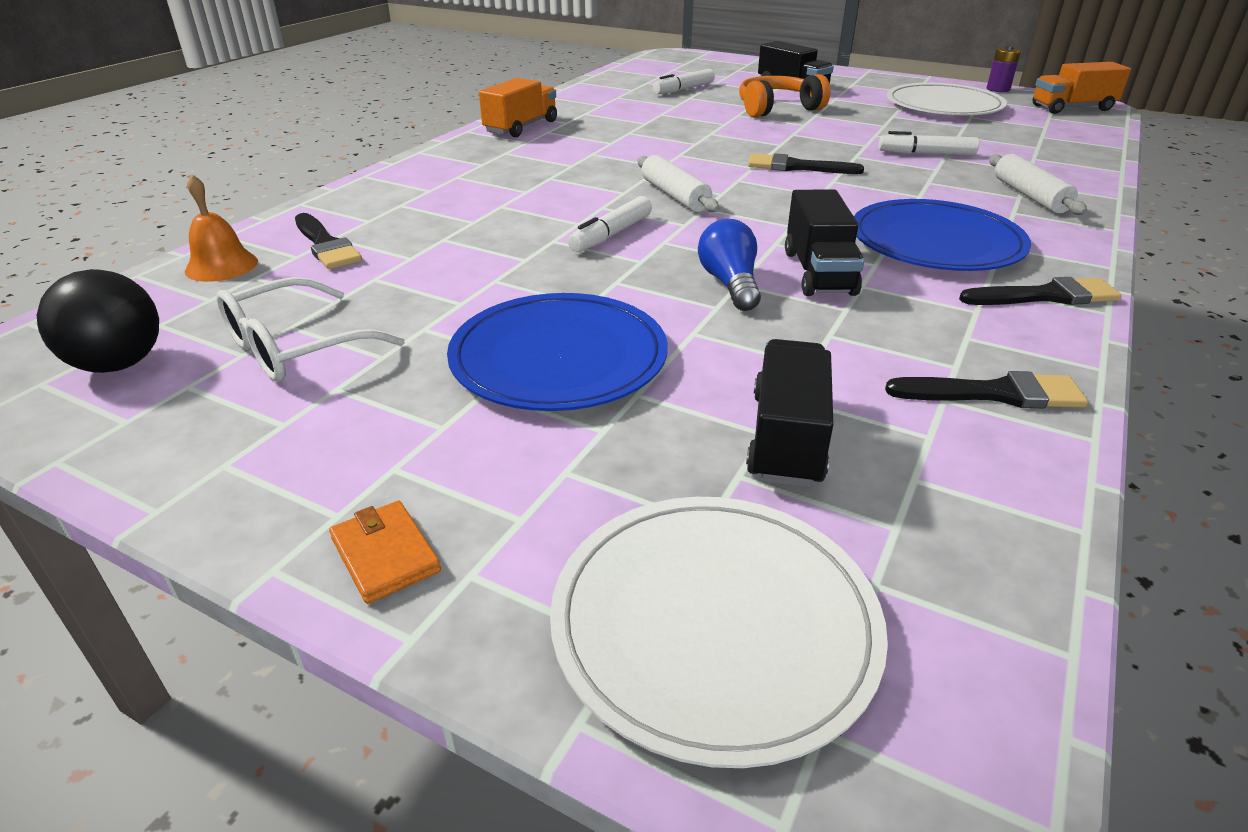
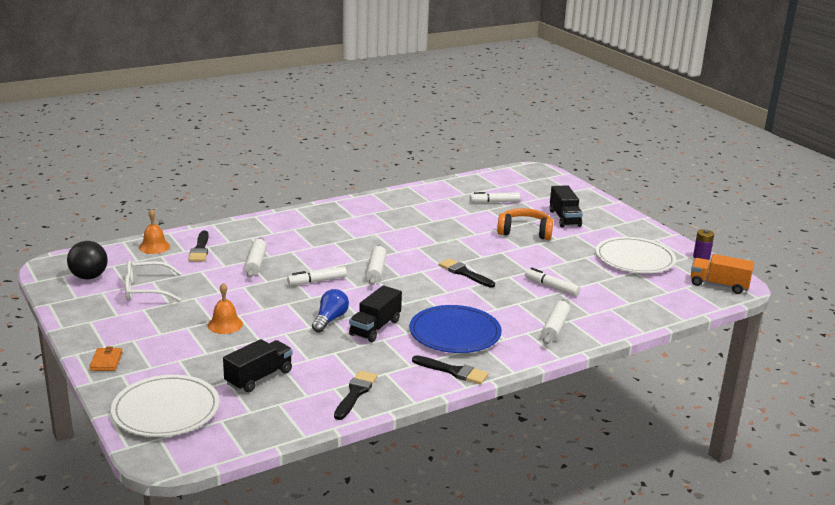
camera: 30 degrees right, 10 degrees down
(464, 238) = (255, 263): none -> white rolling pin
(521, 127) = (364, 206): orange truck -> none
(559, 357) = (225, 324): blue plate -> orange bell
(994, 393) = (355, 393): black brush -> black brush turned 105 degrees counterclockwise

